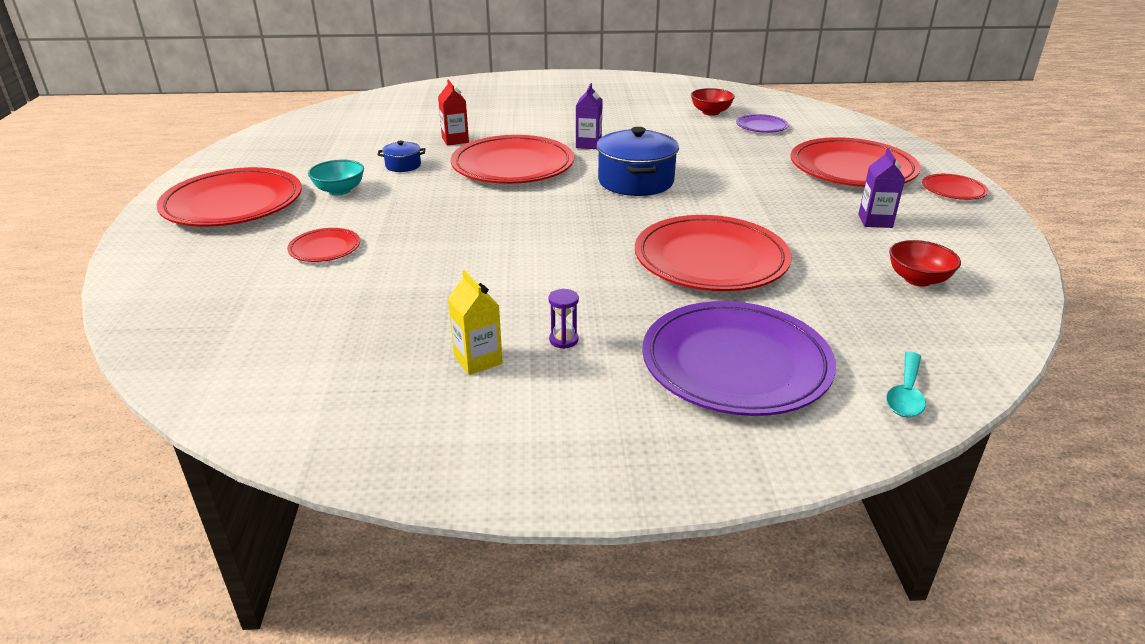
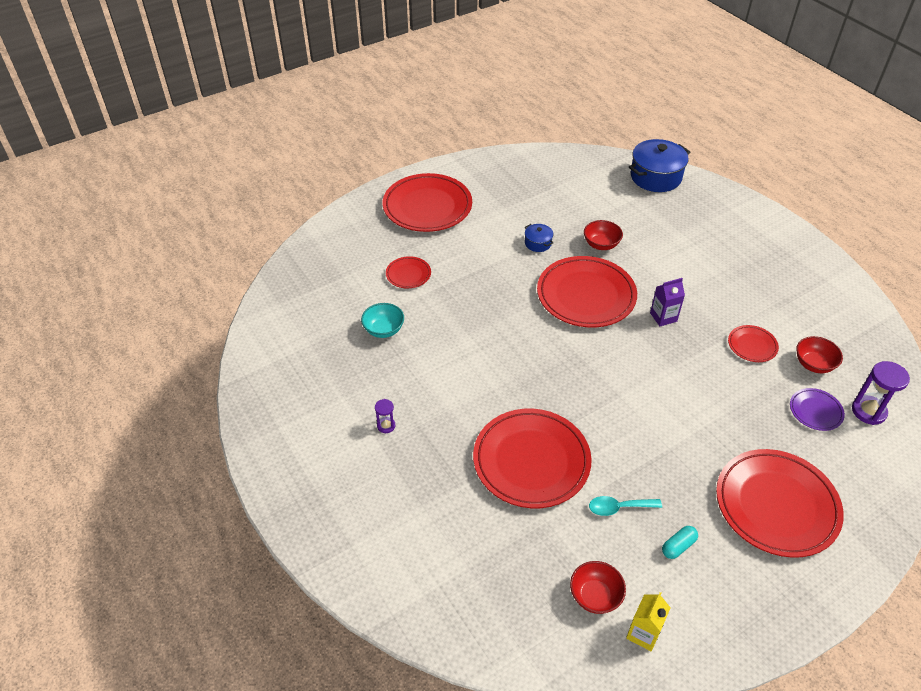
camera: 60 degrees right, 15 degrees up
(339, 190) = (479, 237): turquoise bowl -> turquoise bowl (383, 330)
(455, 140) = (601, 244): red carton -> red bowl
(478, 360) = (345, 398): yellow carton -> yellow carton (643, 633)
(635, 181) = (621, 372): blue pot -> blue pot (655, 177)
(735, 364) = (412, 517): purple plate -> none
(778, 112) = (868, 411): none -> purple hourglass
(875, 221) = (678, 546): purple carton -> turquoise capsule
(906, 393) = (434, 615): turquoise spoon -> turquoise spoon (619, 507)
(953, 190) = (798, 594): red plate -> red plate (752, 345)

